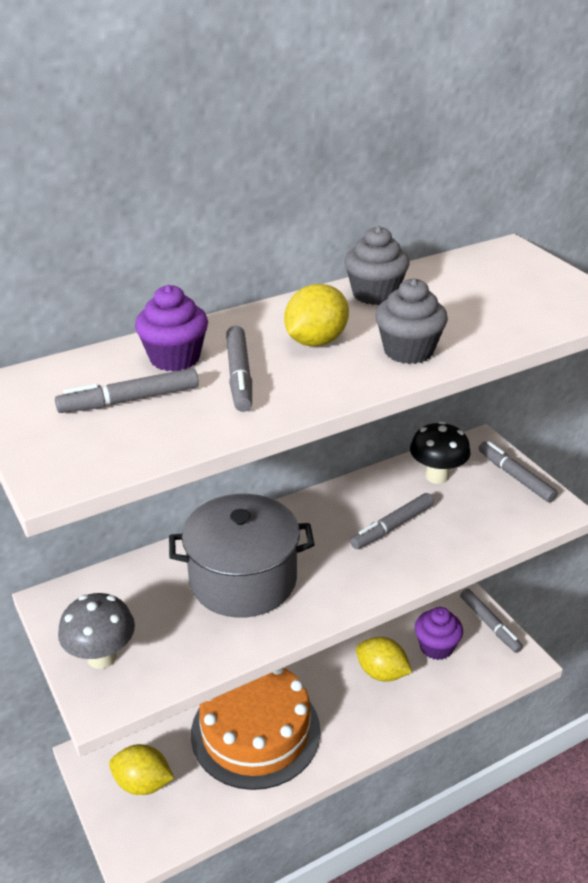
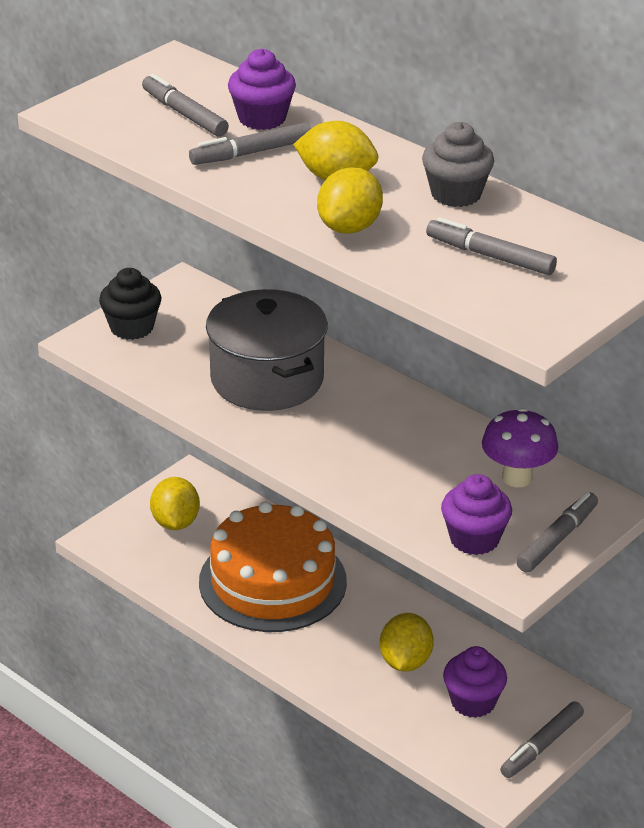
camera: 70 degrees right, 0 degrees up
(102, 657) = (131, 327): grey mushroom -> black cupcake
(392, 527) = (403, 459): grey marker -> grey marker (490, 256)
(408, 351) = (349, 227): grey cupcake -> yellow lemon
(437, 476) = (517, 478): black mushroom -> purple mushroom
(505, 516) = (474, 539): none -> purple cupcake

